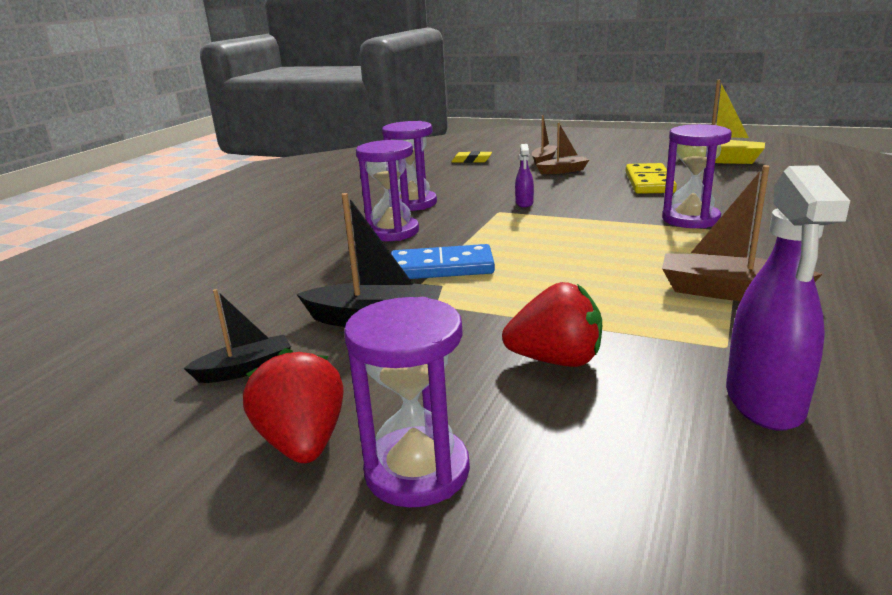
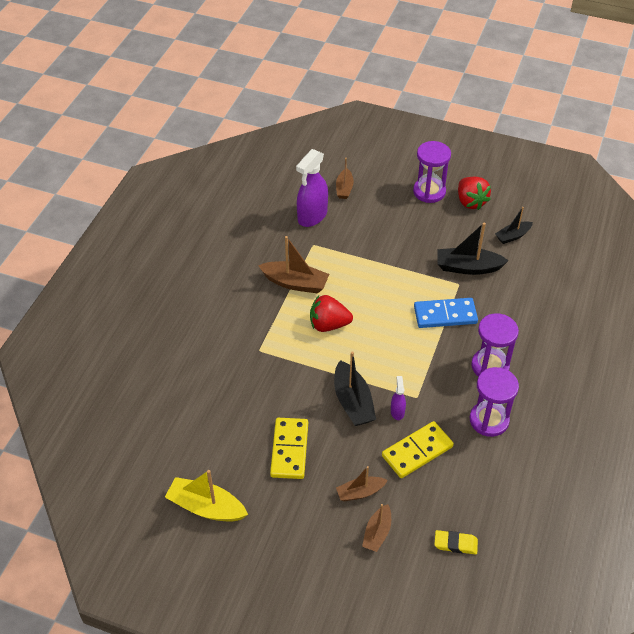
camera: 175 degrees right, 25 degrees up
(502, 187) = (417, 451): none -> yellow domino
(556, 360) = (383, 238): red strawberry -> red strawberry (328, 325)
(582, 206) = (353, 402): none -> black boat
(690, 219) = (282, 370): purple hourglass -> none
(701, 480) = (344, 188): none -> brown boat
(765, 402) = (312, 216): purple spray bottle -> purple spray bottle turned 150 degrees counterclockwise

